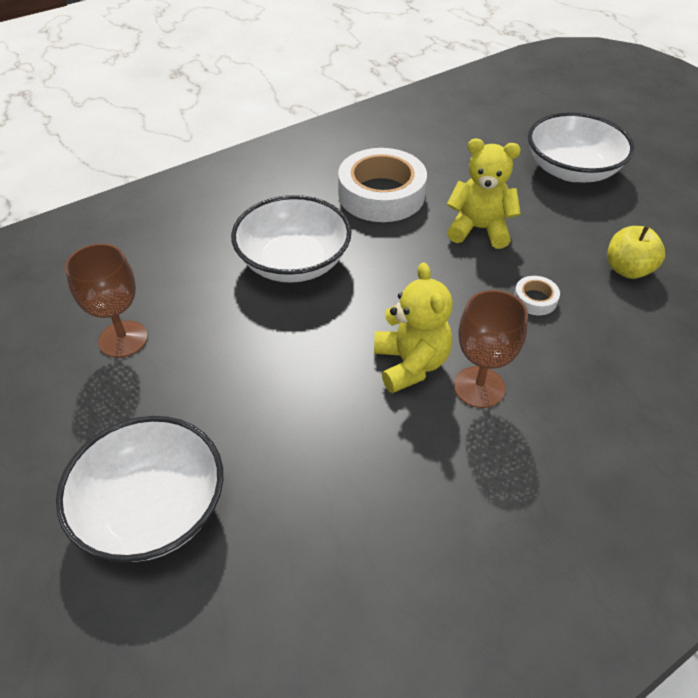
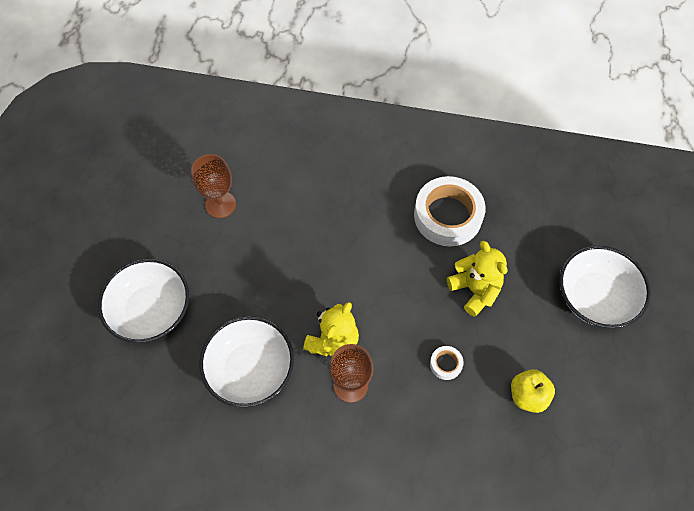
camera: 45 degrees right, 15 degrees up
(293, 262) = (346, 224): white bowl -> white bowl (250, 369)

